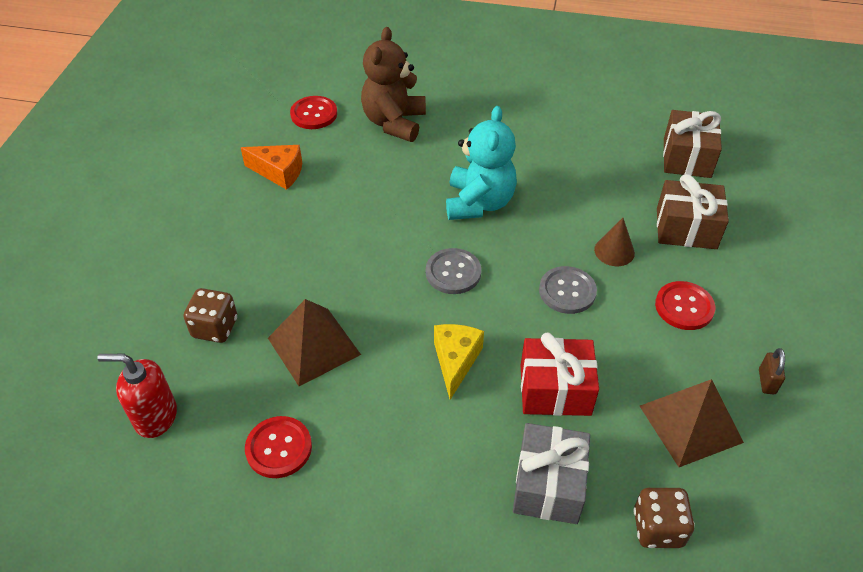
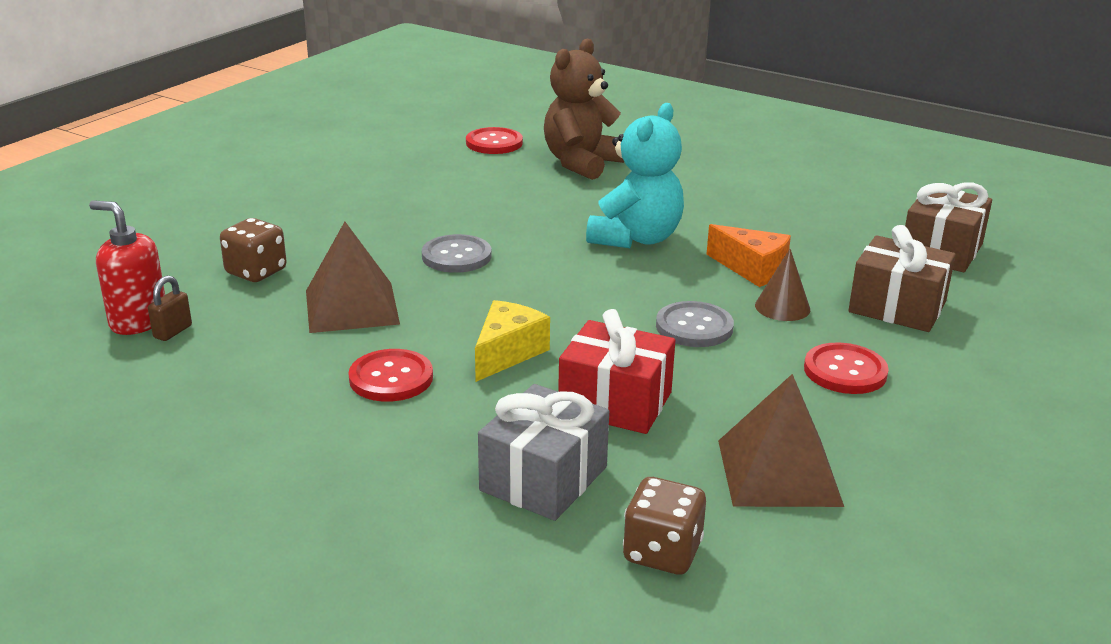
camera: 20 degrees right, 20 degrees down
(279, 172) = (420, 177): orange cheese -> orange cheese (752, 269)
(279, 448) = (247, 373): red button -> red button (391, 378)
(453, 272) = (561, 285): grey button -> grey button (456, 256)
(766, 381) = (919, 460): brown padlock -> brown padlock (173, 332)

